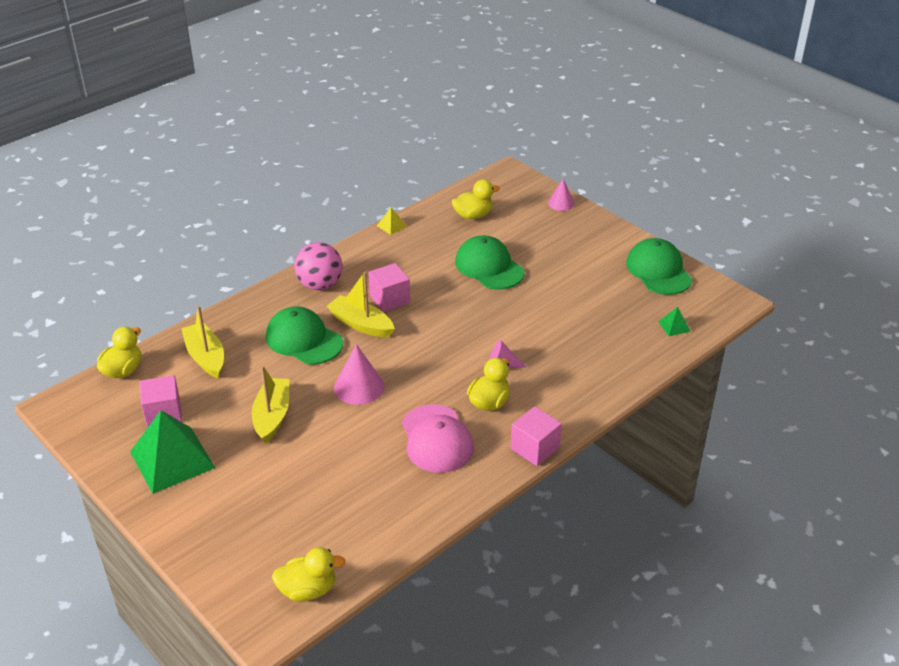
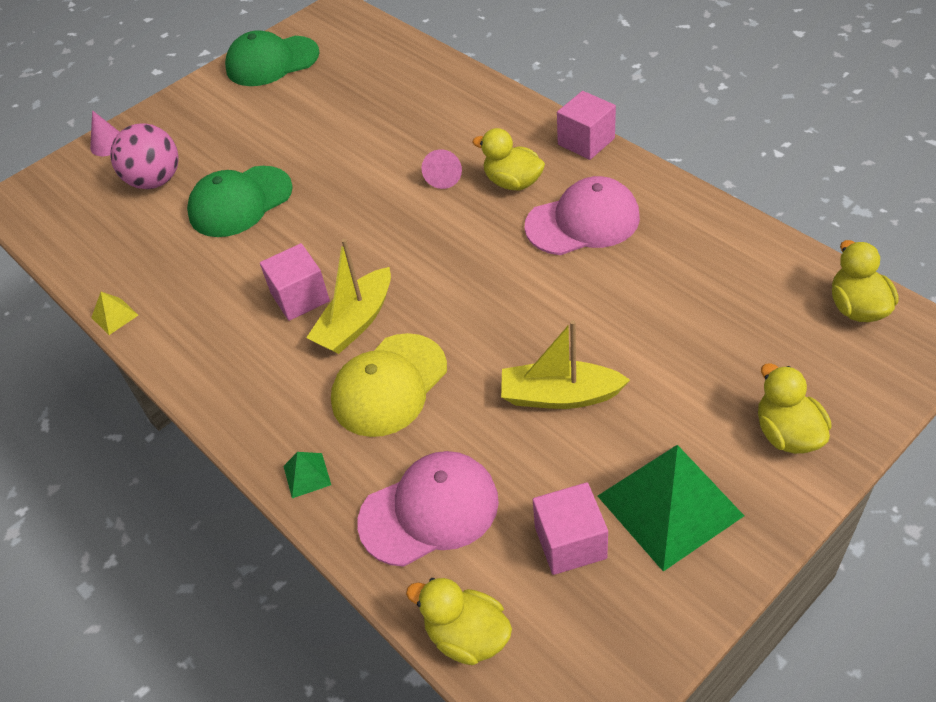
camera: 85 degrees left, 10 degrees up
(206, 357) = (429, 511): yellow boat -> pink cap
(304, 340) = (389, 385): green cap -> yellow cap
(320, 285) = (254, 385): pink ball -> pink ball (155, 181)
(359, 387) = (491, 307): pink cone -> none
(473, 215) = (112, 227): yellow duck -> yellow duck (787, 434)
(674, 326) = (375, 49): green pyramid -> green pyramid (307, 475)

